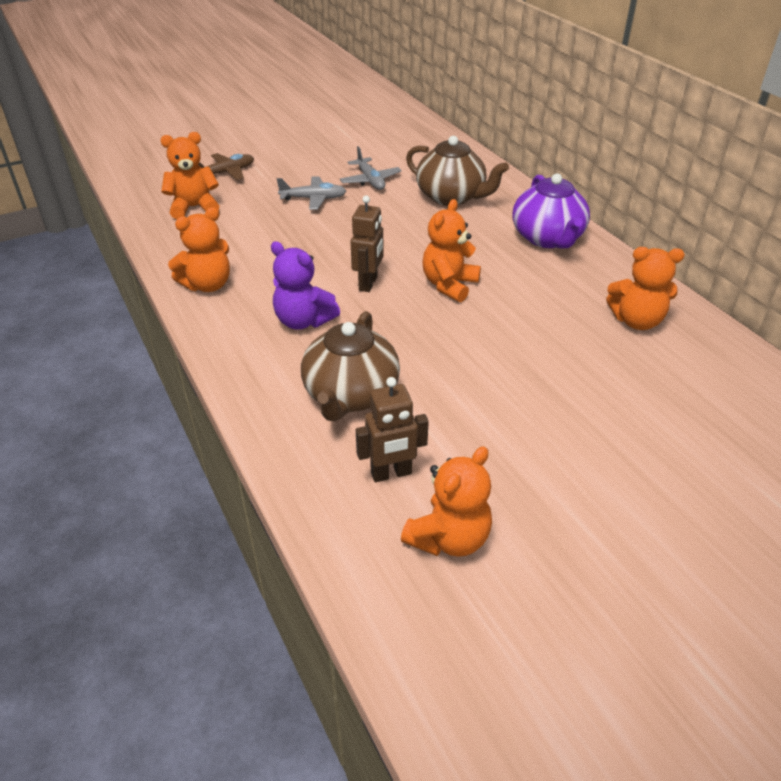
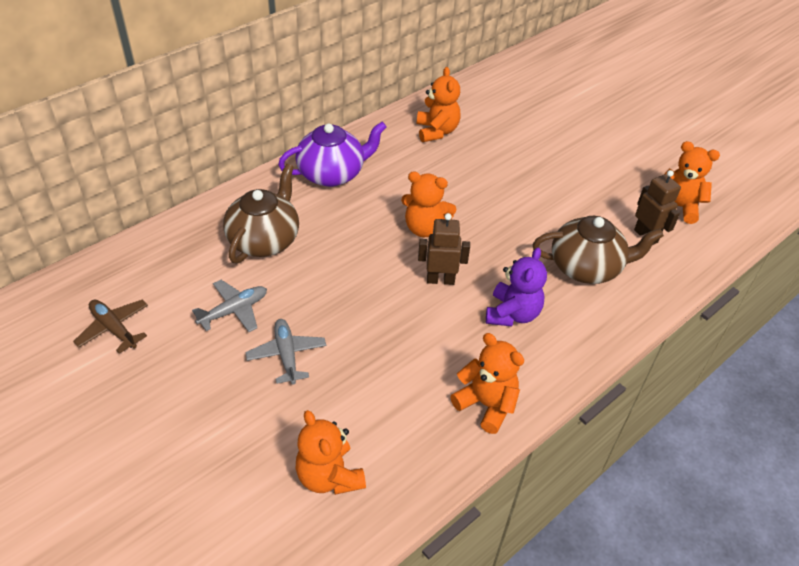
camera: 105 degrees left, 5 degrees up
(226, 173) = (226, 470): brown plane -> brown plane (114, 329)

